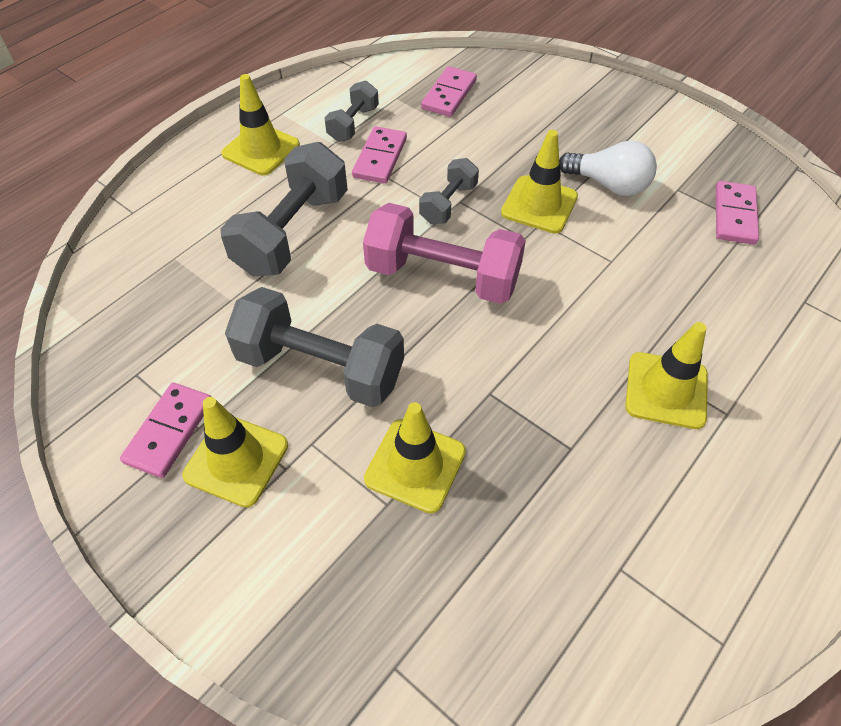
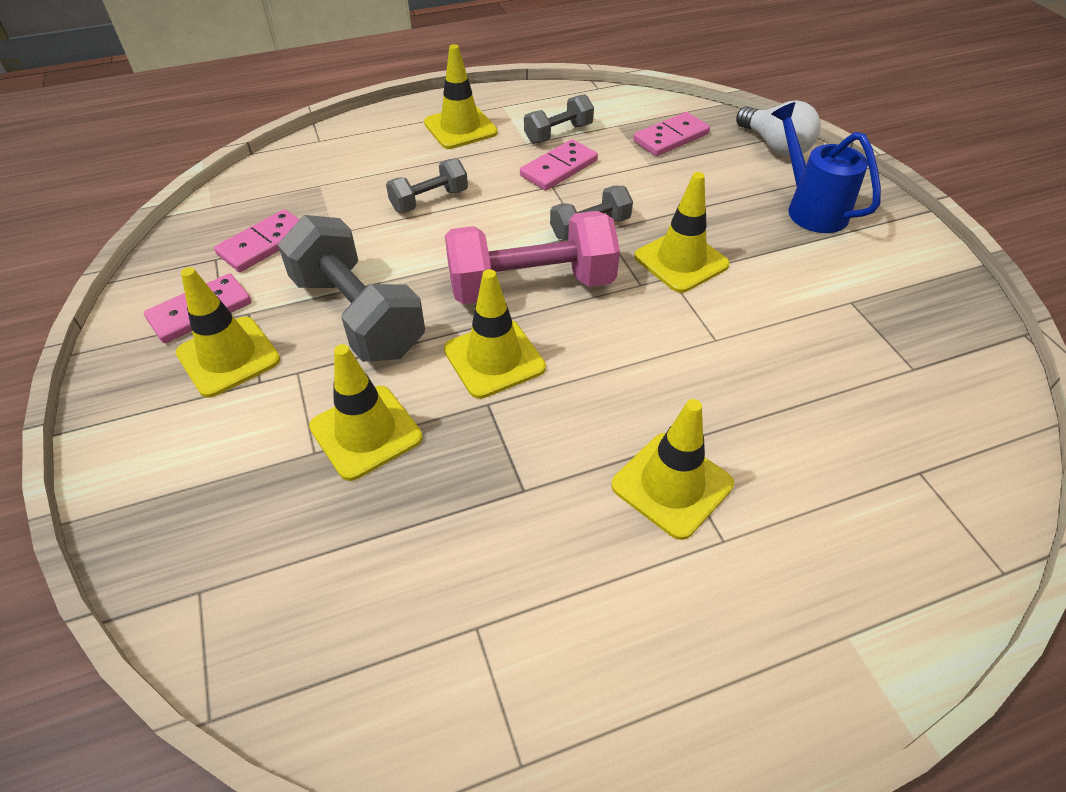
camera: 30 degrees right, 5 degrees down
(292, 232) = (429, 200): grey dumbbell -> grey dumbbell, size x0.53
(442, 276) = (531, 285): pink dumbbell -> pink dumbbell turned 60 degrees counterclockwise
(464, 353) = (494, 359): none -> yellow traffic cone
(598, 121) = (811, 209): none -> blue watering can
(609, 185) = (773, 269): white light bulb -> white light bulb (775, 146)
(734, 215) = (900, 351): pink domino -> pink domino (264, 244)

